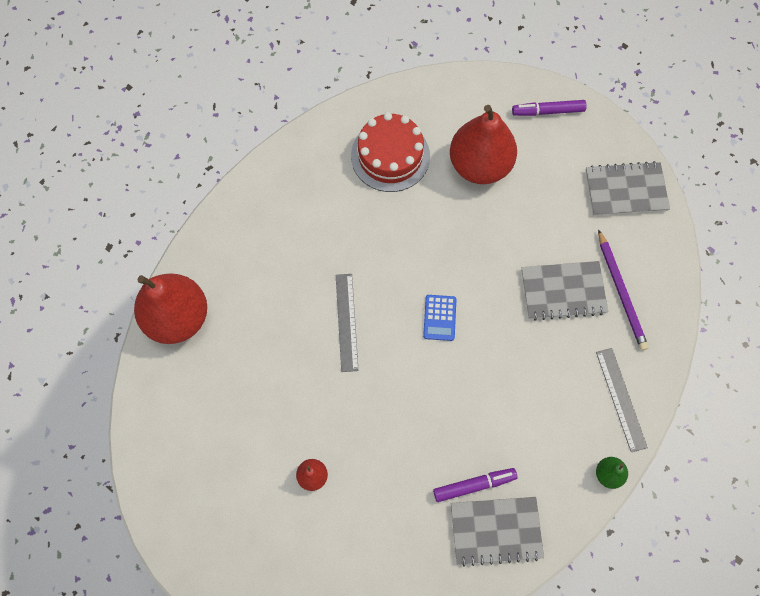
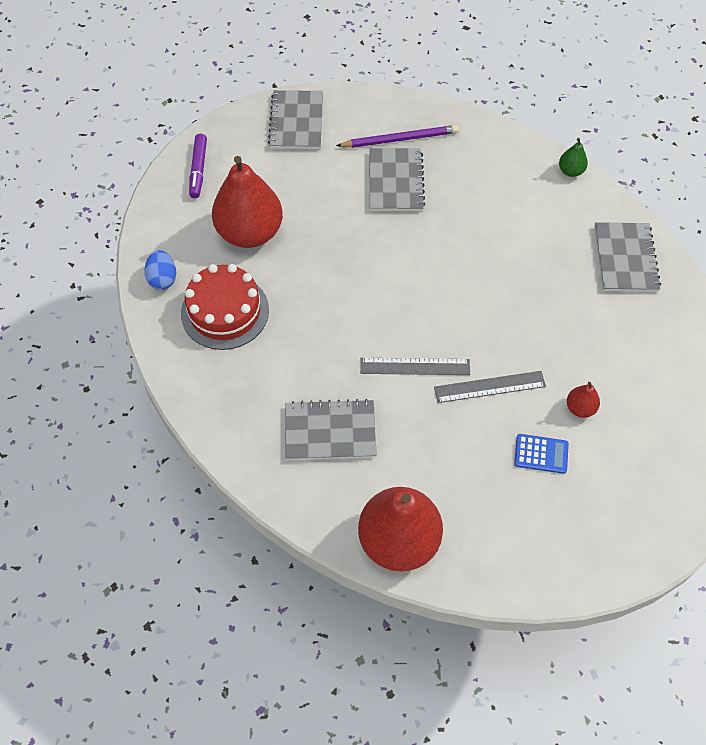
camera: 85 degrees left, 10 degrees down
(276, 255) = (330, 431): none -> grey notebook
(419, 102) = (163, 279): none -> blue egg
(439, 318) = (416, 283): blue calculator -> blue calculator (541, 454)
(474, 485) = (584, 271): purple marker -> none
(621, 399) = (502, 153): grey ruler -> grey ruler (489, 387)

